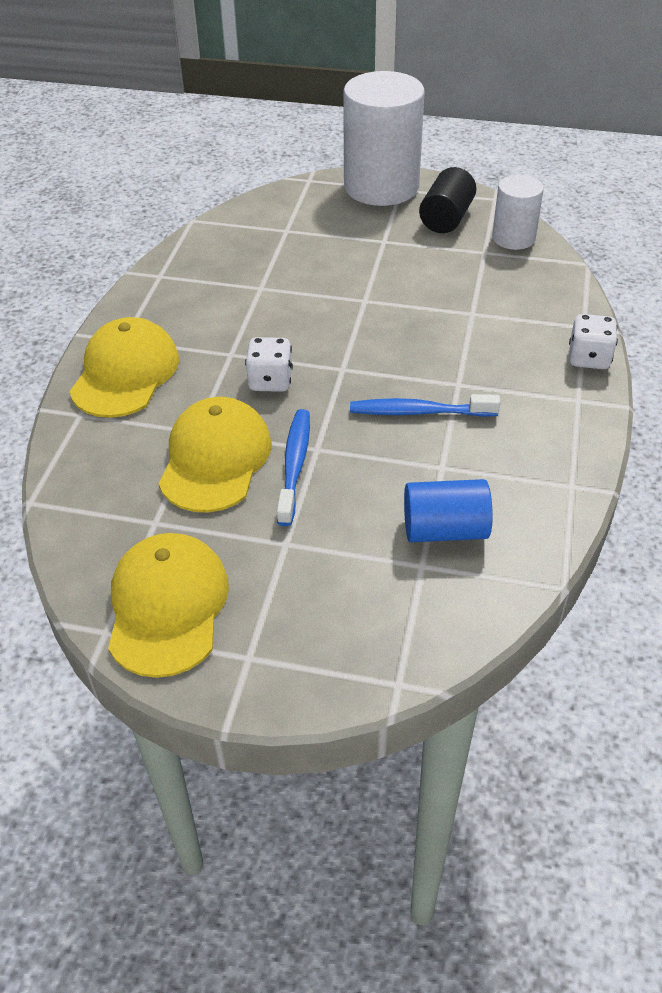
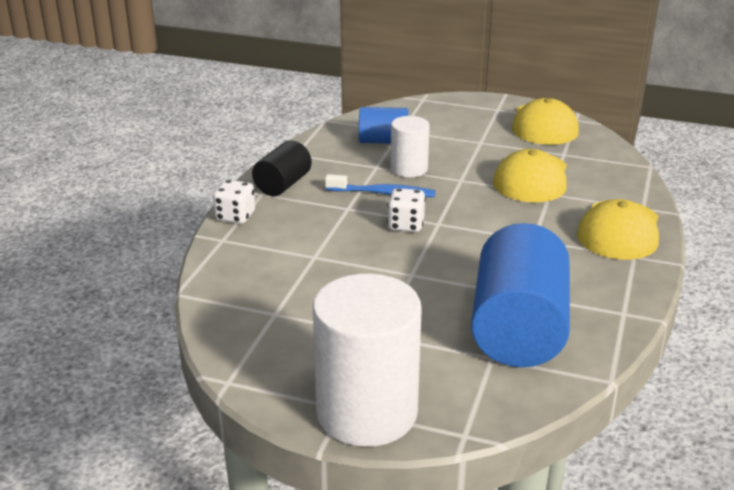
camera: 175 degrees left, 15 degrees down
(261, 253) = (518, 330): none -> blue cylinder
(270, 381) = (497, 218): white dice -> white dice (406, 225)
(294, 465) = (475, 172): blue toothbrush -> none
(446, 218) = (299, 357): black cylinder -> black cylinder (283, 185)
(513, 238) = (235, 326): white cylinder -> white cylinder (409, 169)

